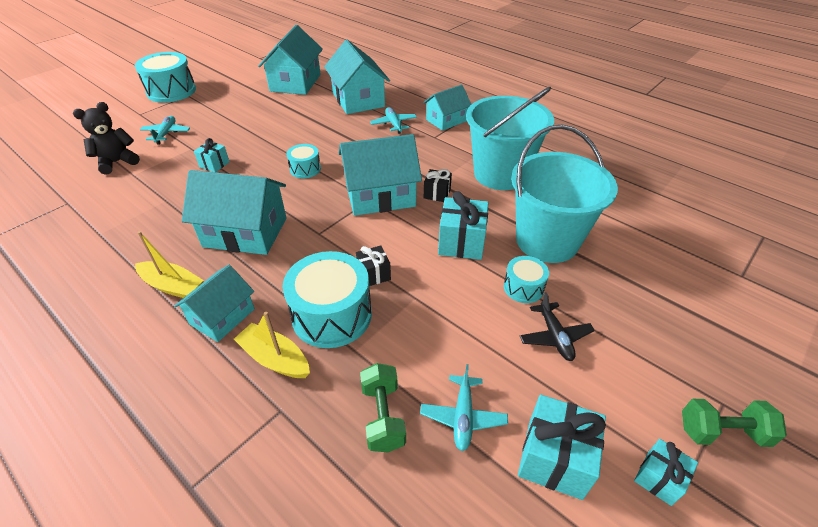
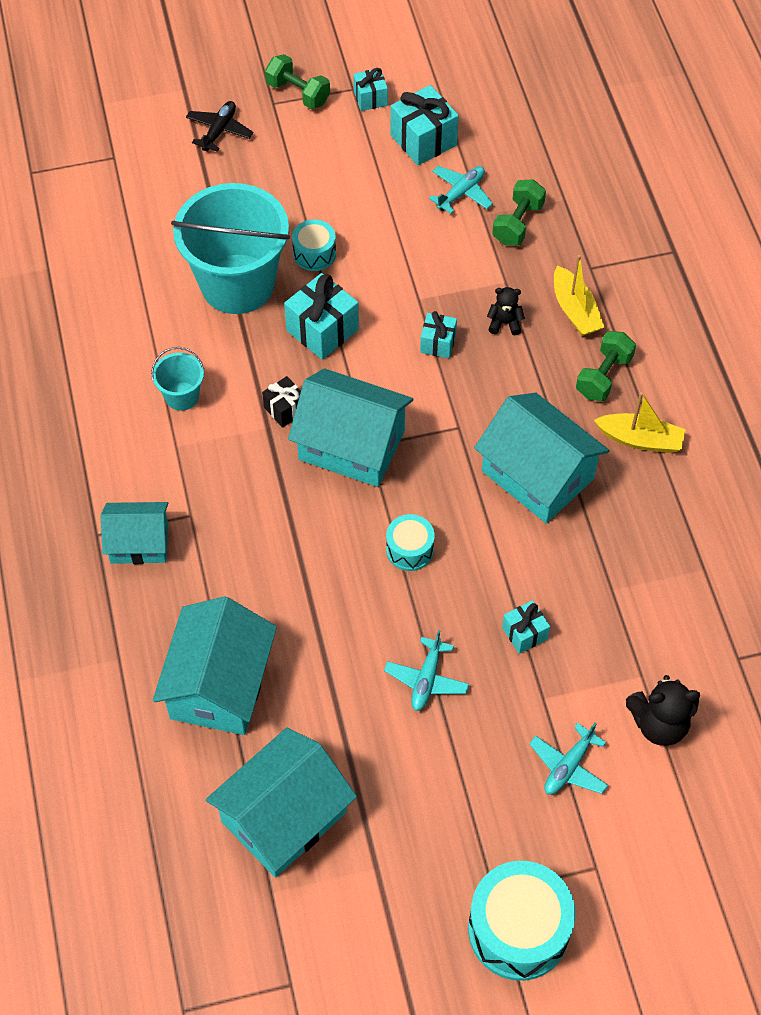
camera: 145 degrees left, 15 degrees up
(172, 286) = (640, 439): yellow boat -> yellow boat turned 135 degrees clockwise
(222, 316) = (603, 376): turquoise house -> green dumbbell
(332, 315) = (504, 323): turquoise drum -> black teddy bear
(374, 274) = (438, 343): black gift -> turquoise gift
(393, 124) = (220, 580): turquoise plane -> turquoise plane (426, 679)
(500, 174) = (182, 396): turquoise bucket -> turquoise bucket, size x0.44
(554, 336) = (336, 203): black plane -> black plane (219, 131)

